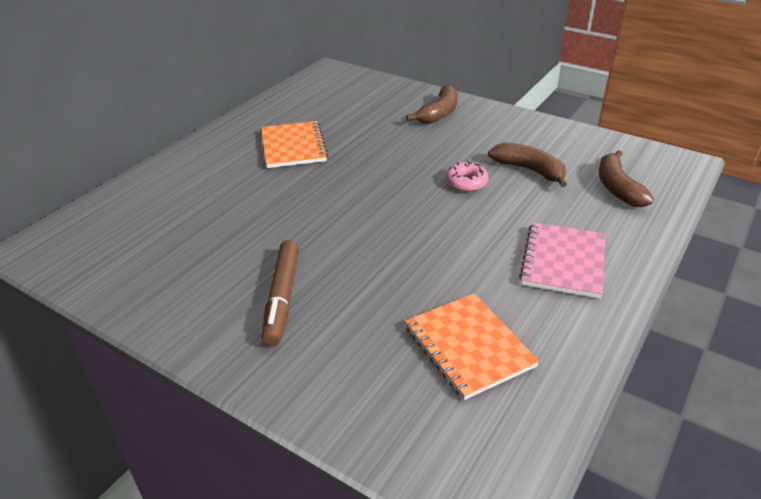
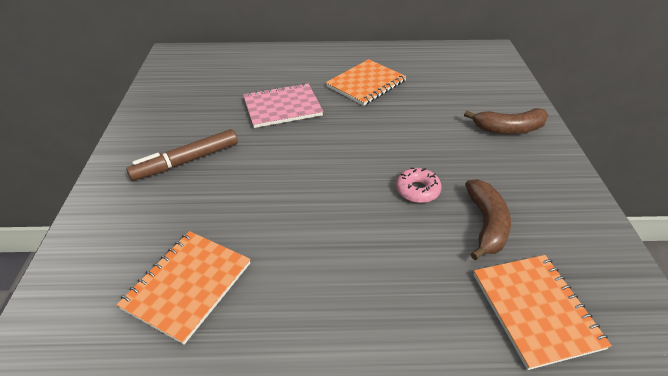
camera: 55 degrees right, 5 degrees up
(563, 261) = (355, 309): pink notebook -> pink notebook (282, 107)
(617, 188) = (535, 310): brown banana -> orange notebook

